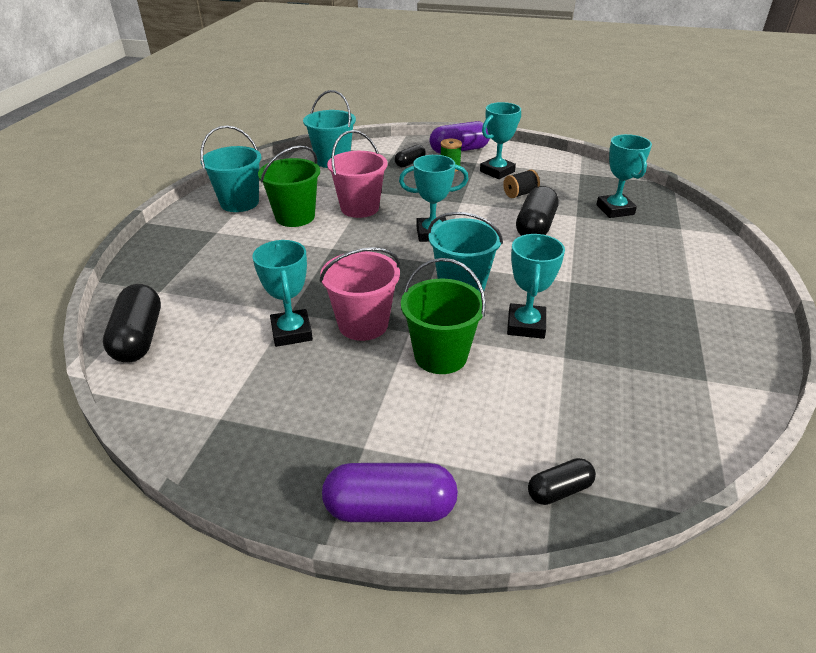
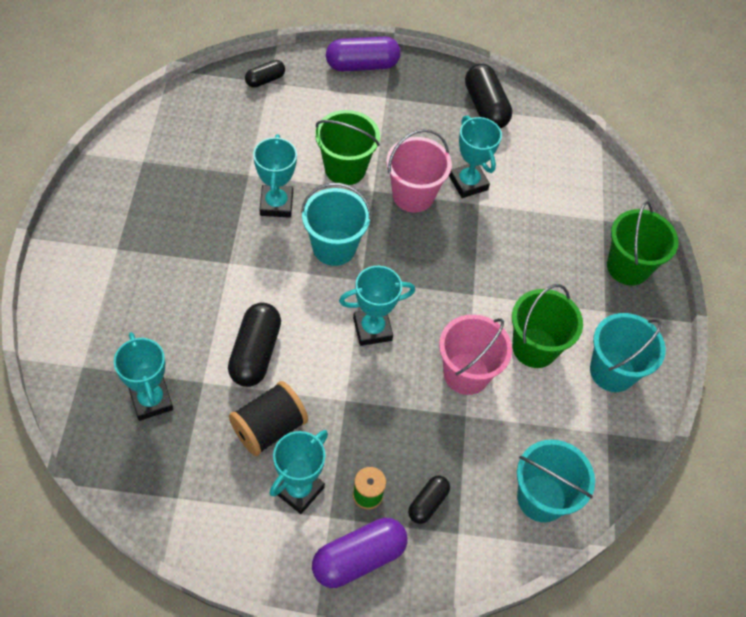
camera: 165 degrees right, 20 degrees up
(139, 337) = (584, 169): black capsule -> black capsule (485, 107)
(168, 256) = (628, 267): none -> green bucket
(520, 194) = (269, 428): black spool -> black spool, size x1.65

